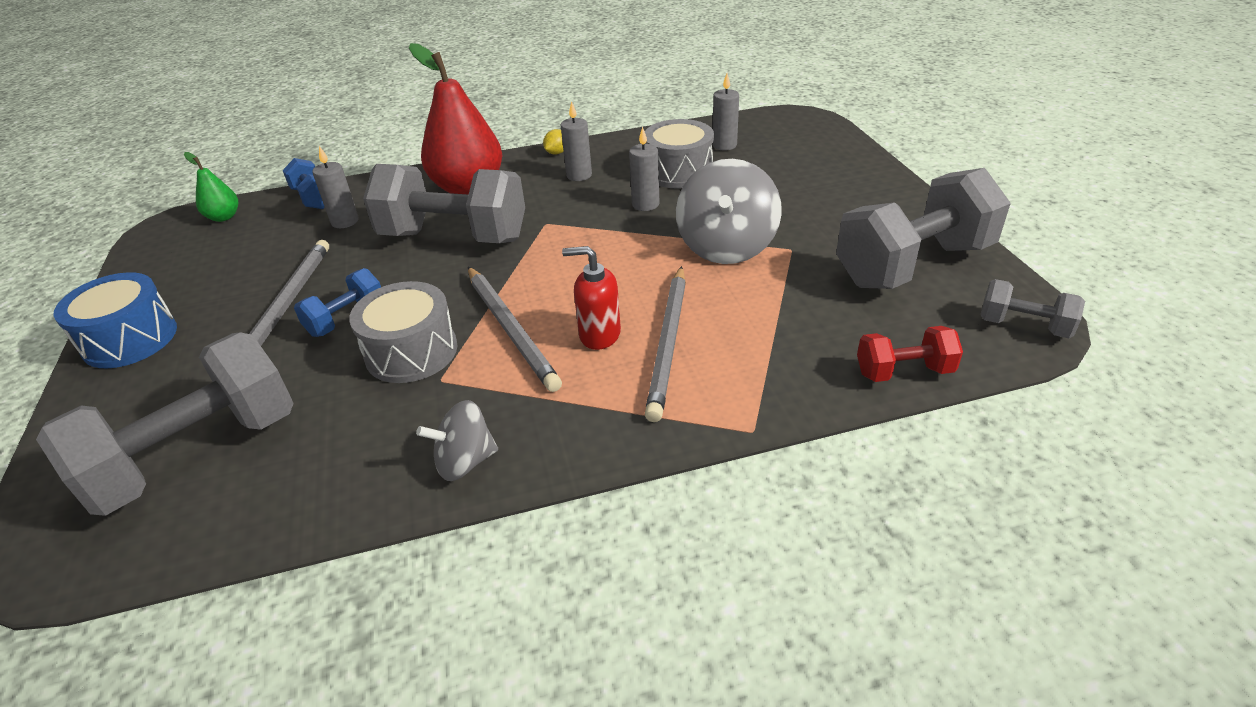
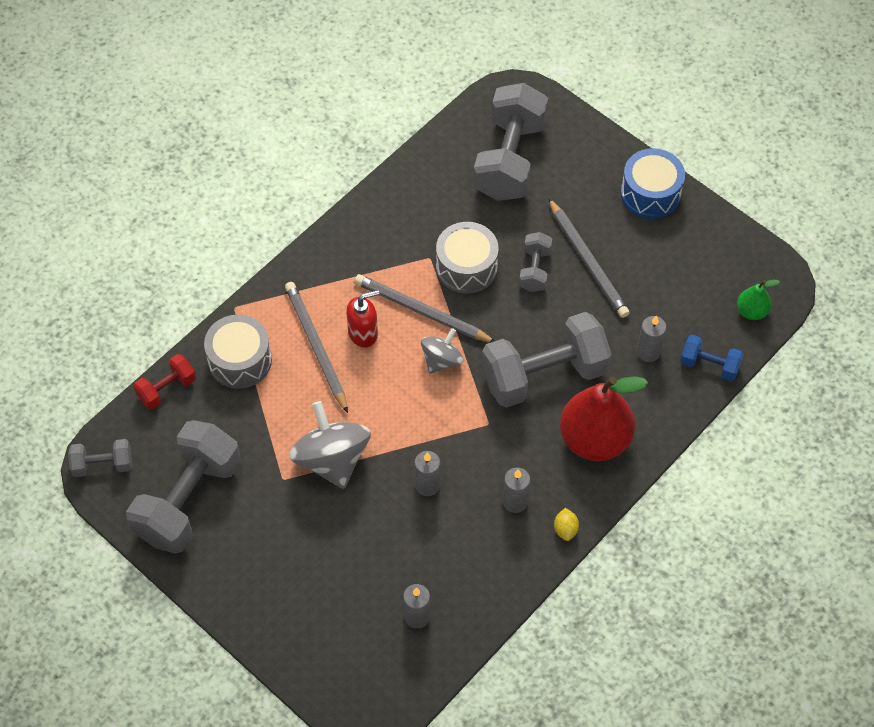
camera: 145 degrees right, 20 degrees up
(346, 319) = (534, 270): blue dumbbell -> grey dumbbell
(465, 461) = (369, 221): grey spinning top -> grey spinning top (441, 360)
(678, 171) = (431, 549): grey drum -> grey drum (240, 360)

